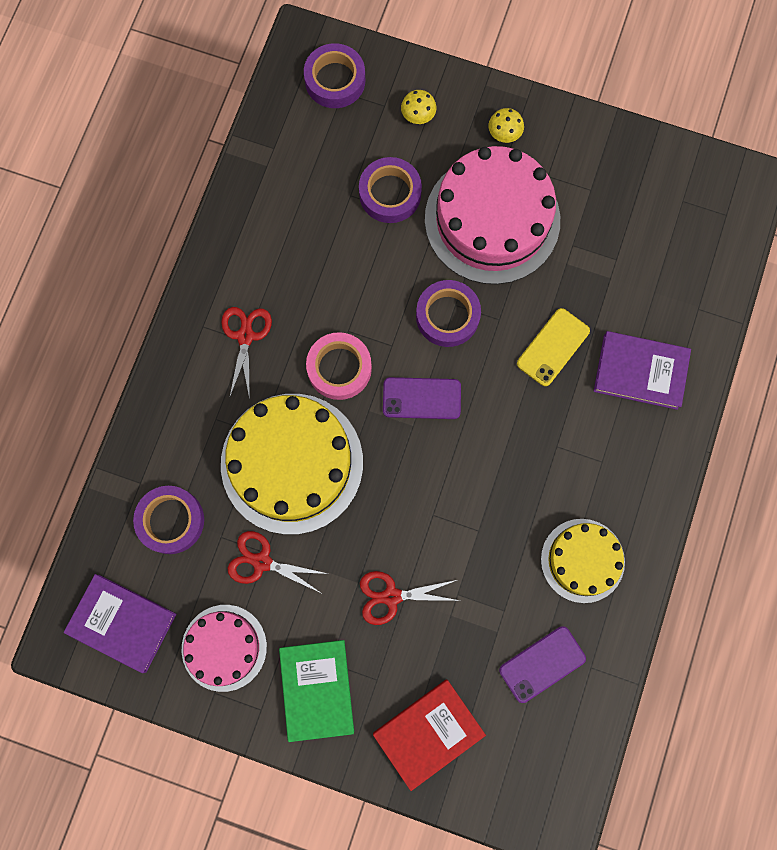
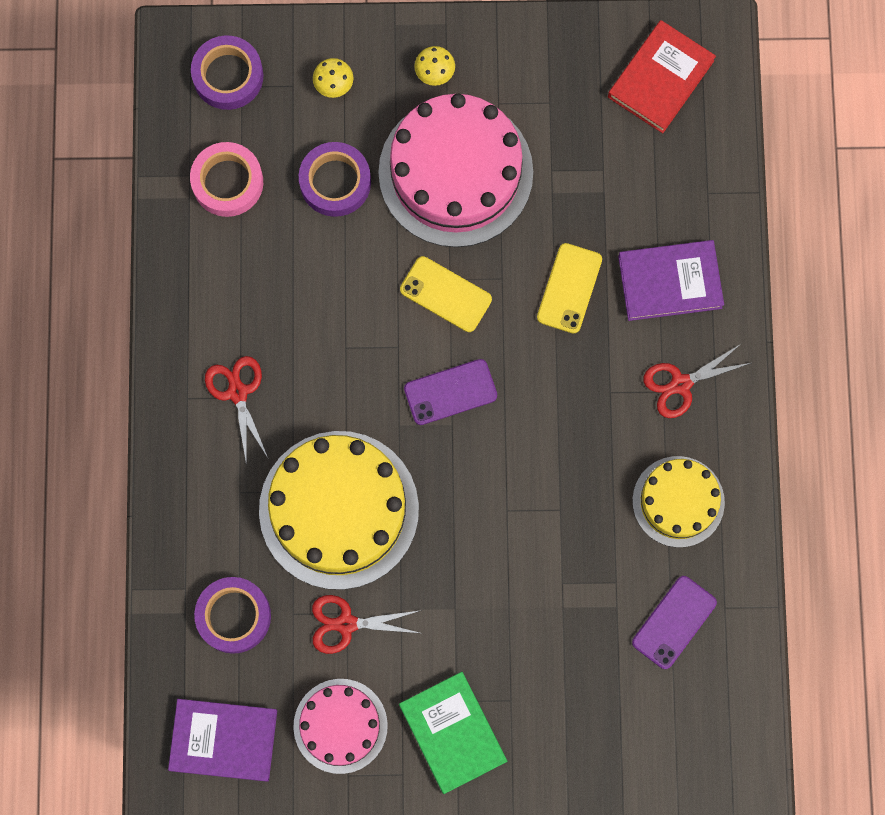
camera: 20 degrees left, 0 degrees up
(339, 368) = (351, 391): pink tape -> pink tape (227, 182)
(391, 596) = (494, 610): red scissors -> red scissors (680, 384)
(428, 733) = (583, 734): red book -> red book (660, 79)
(447, 316) = (446, 294): purple tape -> yellow phone

